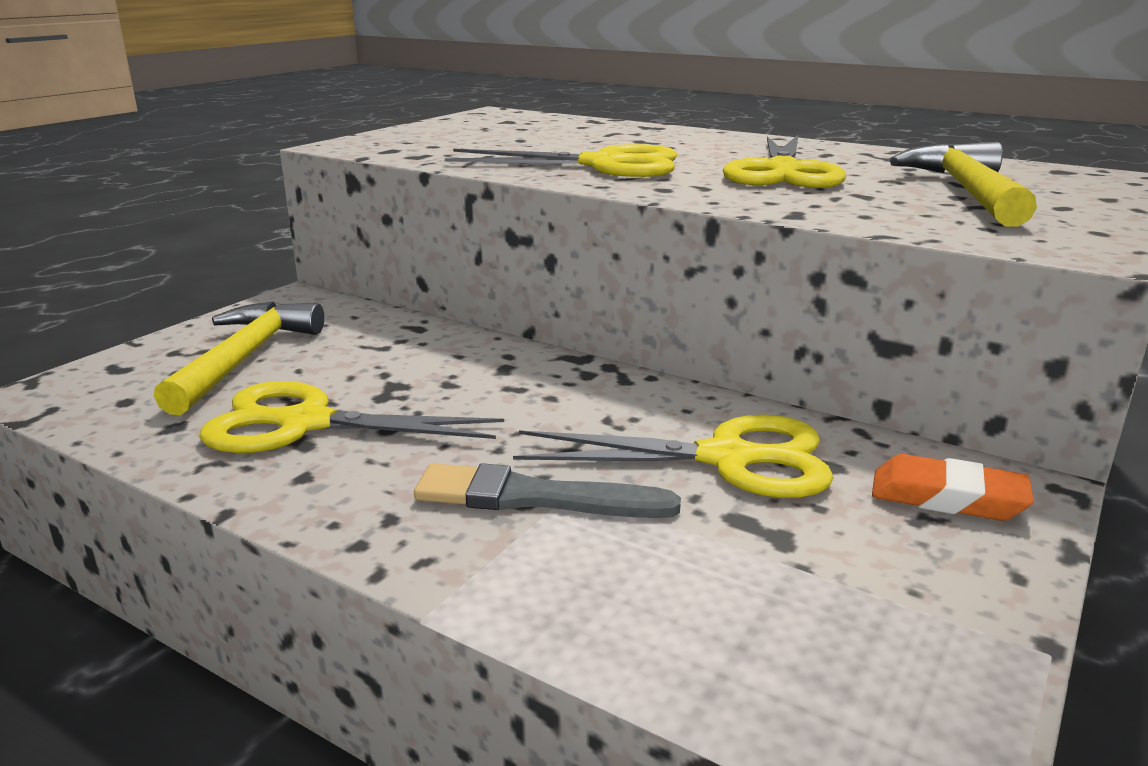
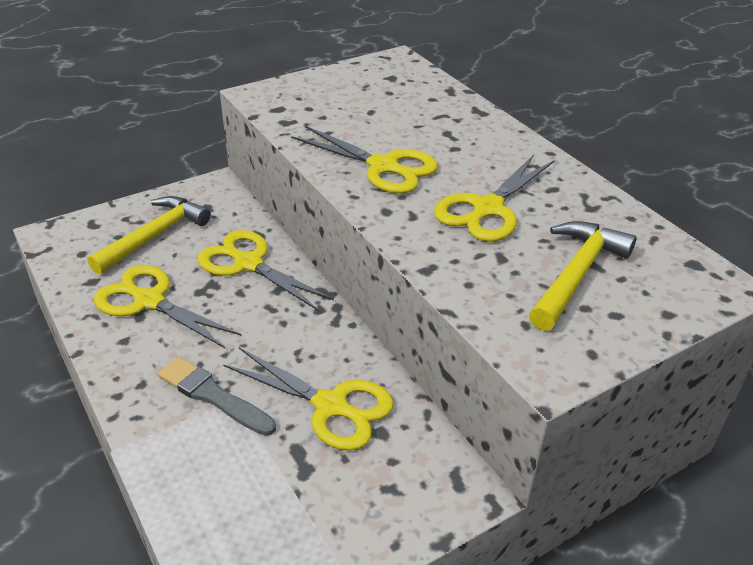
camera: 25 degrees right, 15 degrees up
(429, 354) = (248, 263): none -> yellow scissors
(947, 498) = (418, 480): orange eraser -> none

